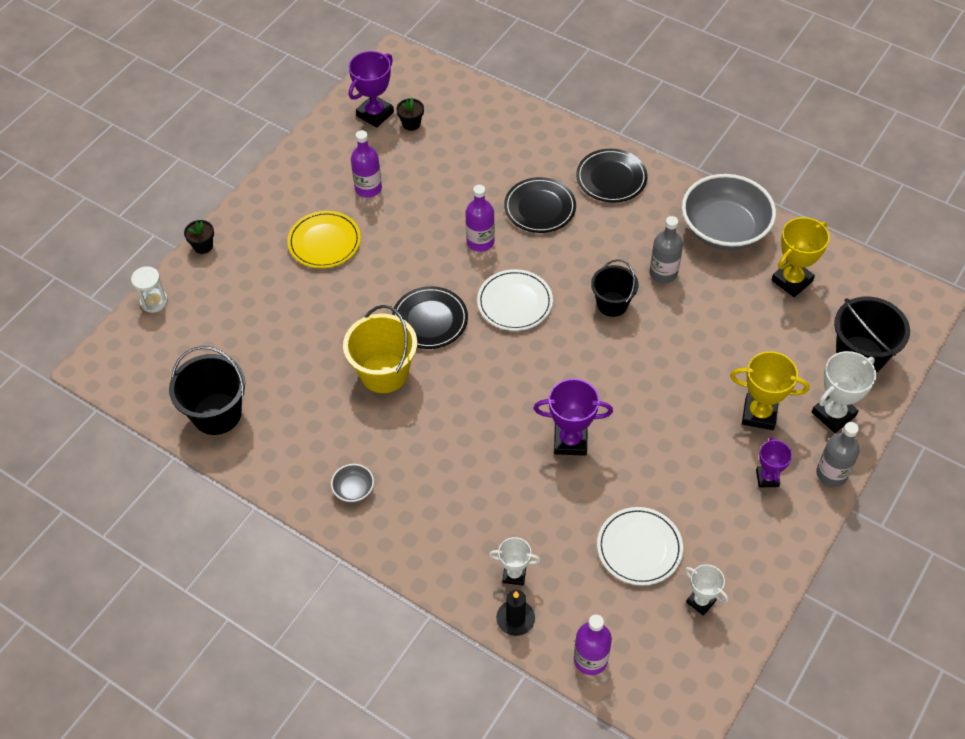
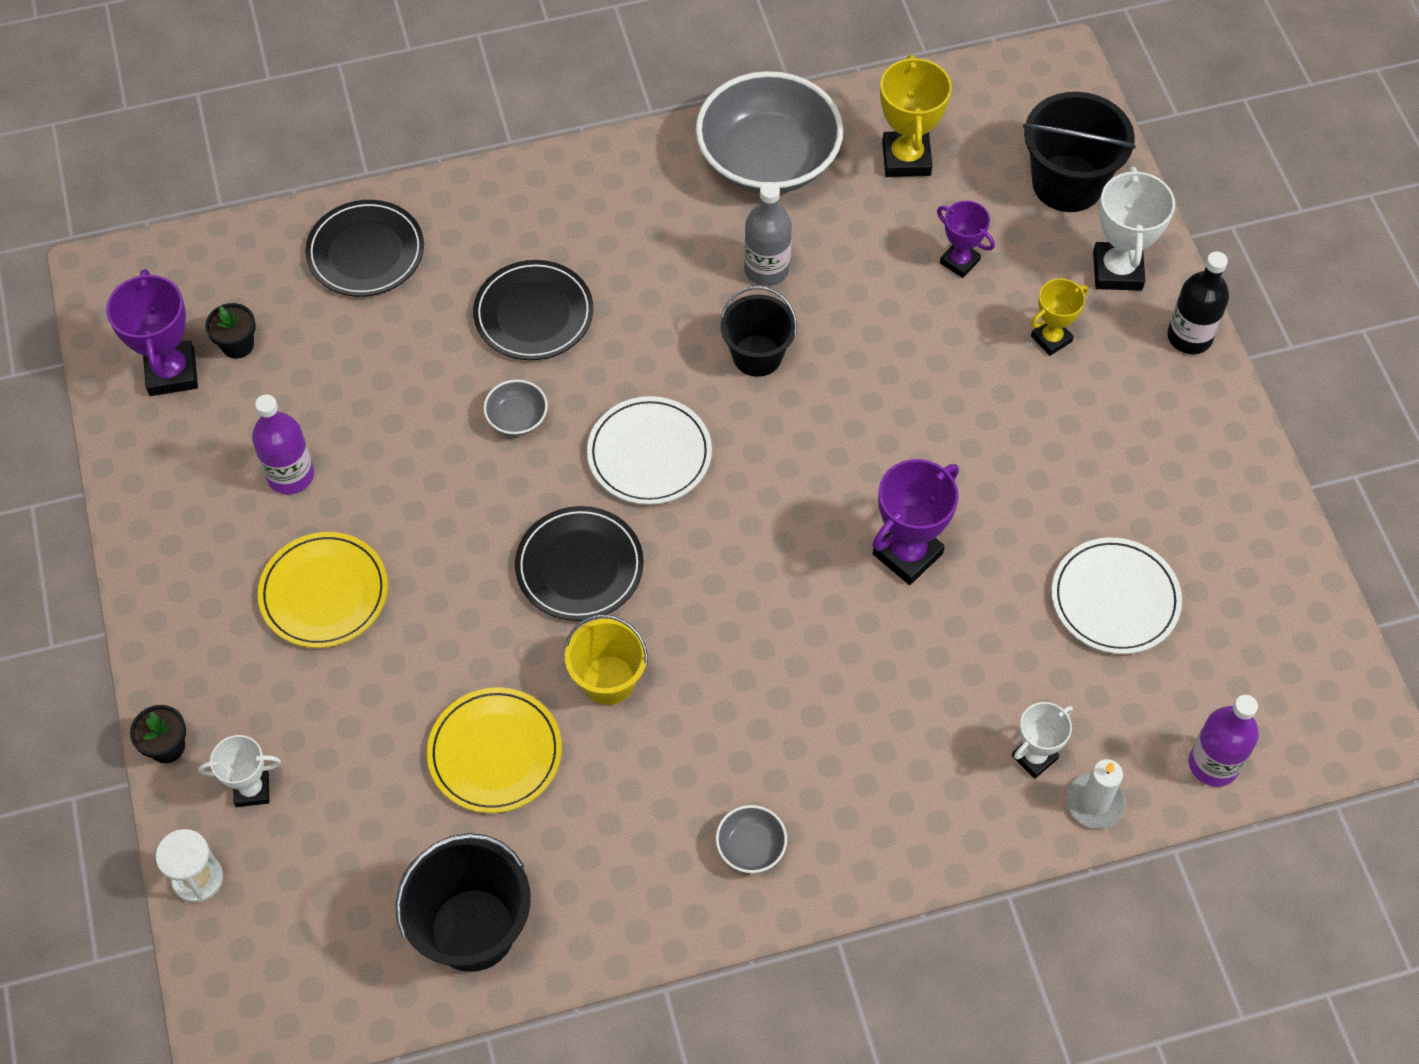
camera: 50 degrees left, 5 degrees up
(308, 358) = (495, 753): none -> yellow plate
(384, 373) = (608, 680): yellow bucket -> yellow bucket, size x0.67
(480, 242) = (517, 418): purple bottle -> grey bowl
(515, 619) = (1094, 802): black candle -> white candle
(611, 178) = (570, 206): black plate -> black plate (366, 252)
(701, 601) = (1236, 593): white trophy -> white trophy (252, 790)
(759, 414) = (1051, 339): yellow trophy -> yellow trophy, size x0.62
(767, 478) = (1139, 400): purple trophy -> purple trophy (959, 261)
(831, 474) = (1189, 337): grey bottle -> black bottle

